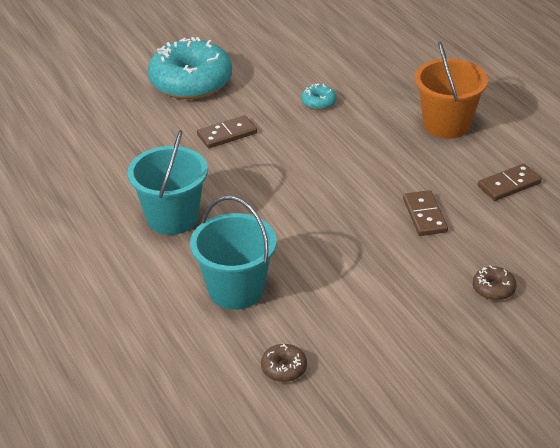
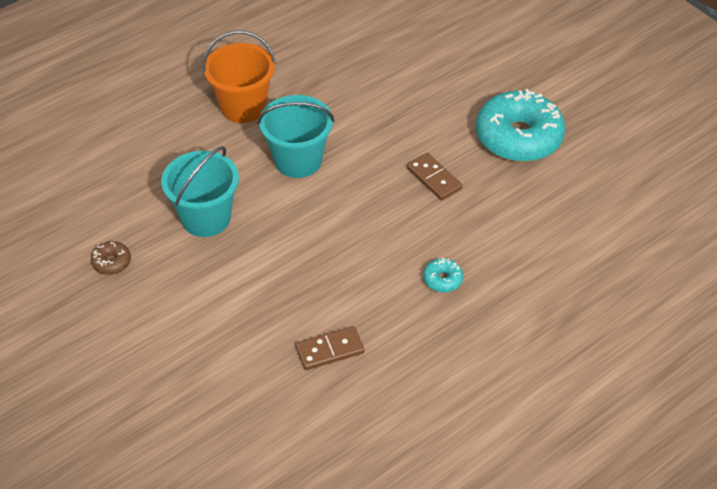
camera: 80 degrees right, 10 degrees up
(318, 102) = (510, 244): turquoise donut -> turquoise donut (442, 279)
(446, 124) = (497, 362): orange bucket -> orange bucket (243, 107)
(493, 289) = (222, 413): brown donut -> none
(509, 185) = (395, 425): brown domino -> none

